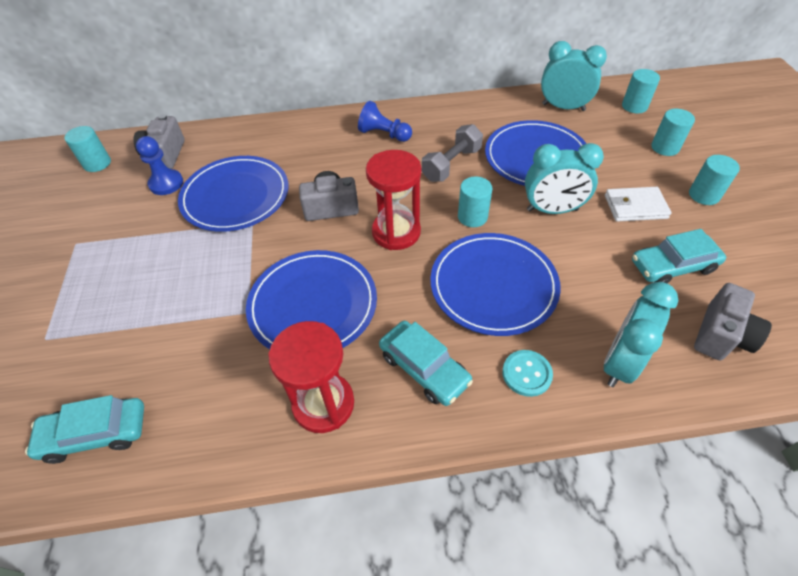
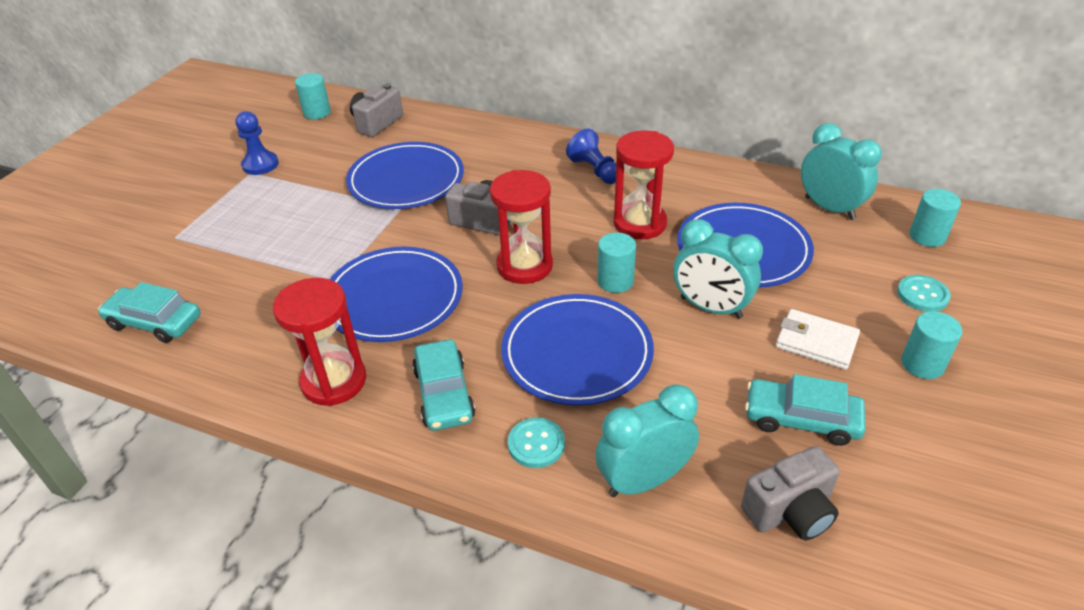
camera: 30 degrees right, 10 degrees down
(166, 183) = (358, 148): blue pawn -> blue pawn (260, 165)
(451, 164) = (639, 223): grey dumbbell -> red hourglass
(665, 147) = (922, 295): turquoise cylinder -> turquoise button

